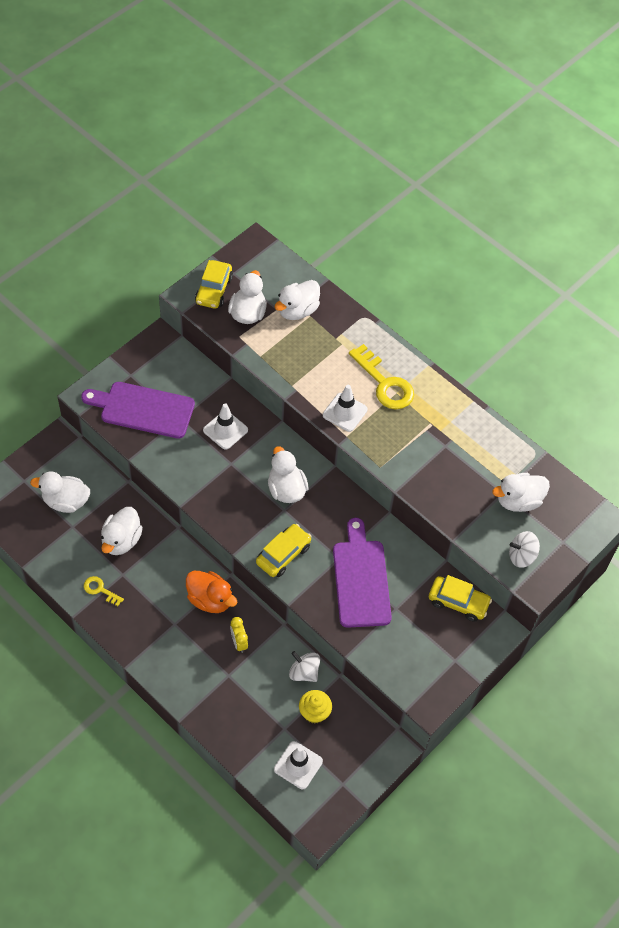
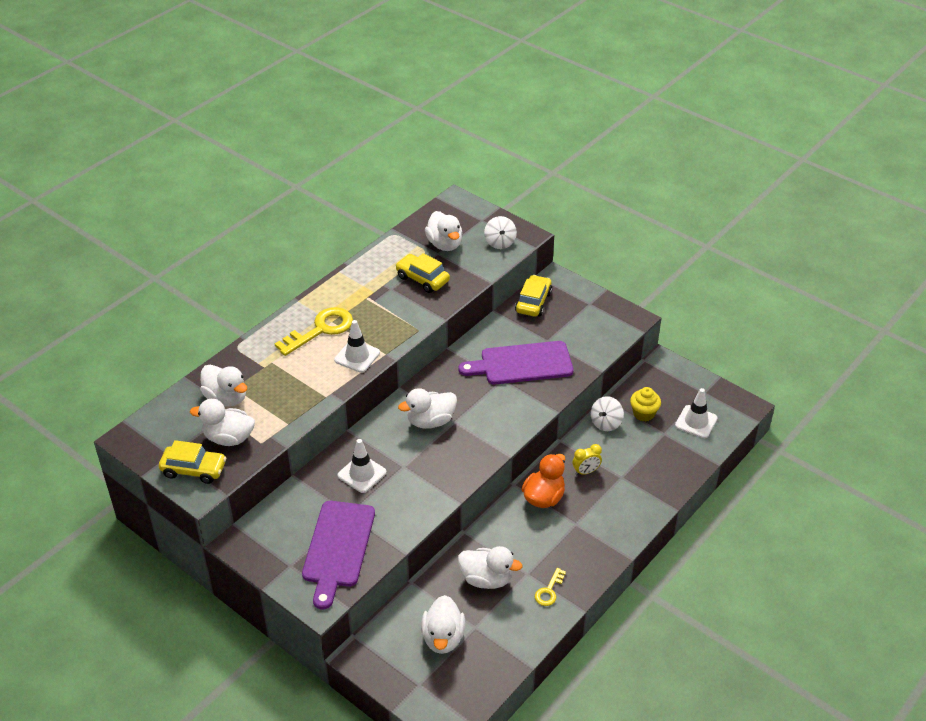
camera: 90 degrees left, 15 degrees down
(283, 554) = (505, 419): yellow car -> yellow car (422, 279)

